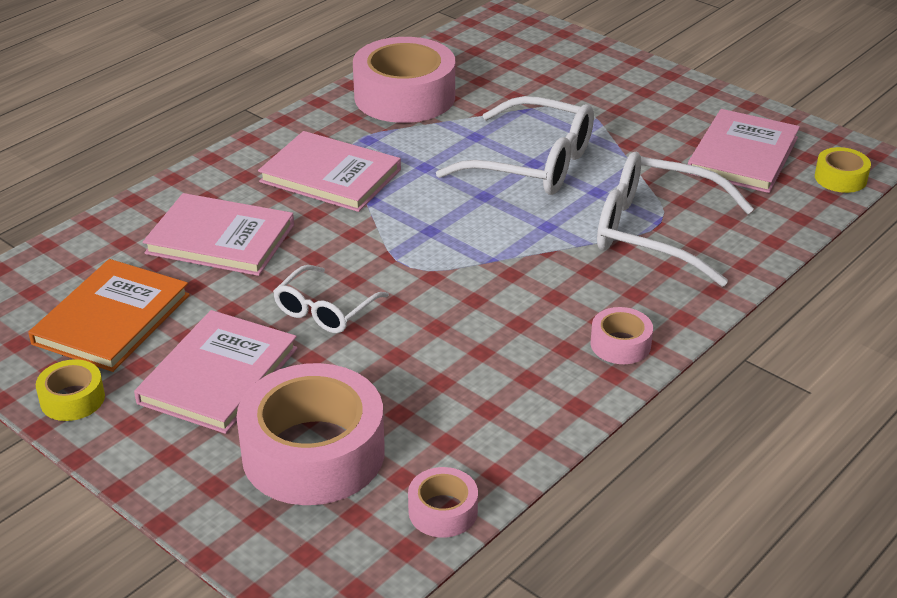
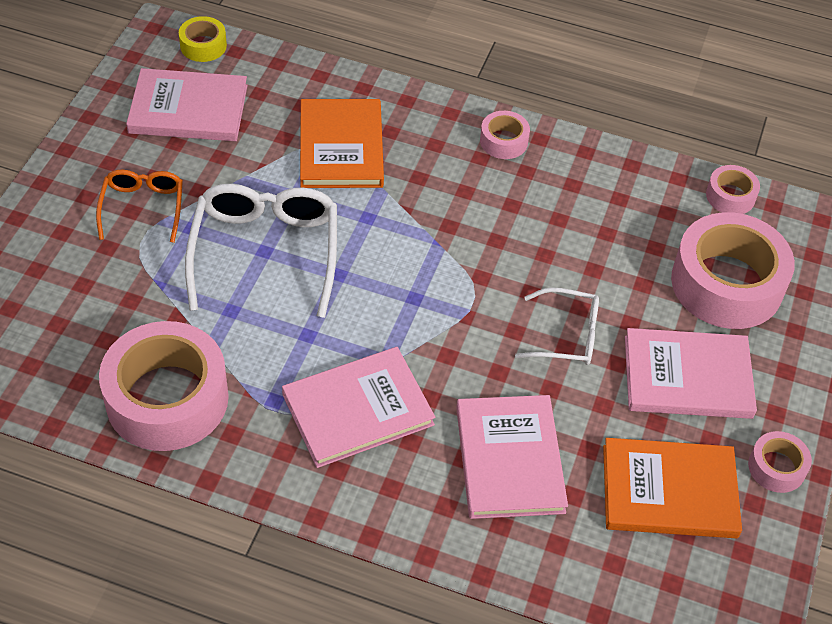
camera: 115 degrees left, 15 degrees up
(72, 399) = (776, 467): yellow tape -> pink tape
(330, 176) = (357, 409): pink book -> pink book turned 60 degrees clockwise
(619, 114) = (143, 207): none -> orange glasses
(654, 232) = (341, 147): white glasses -> orange book

